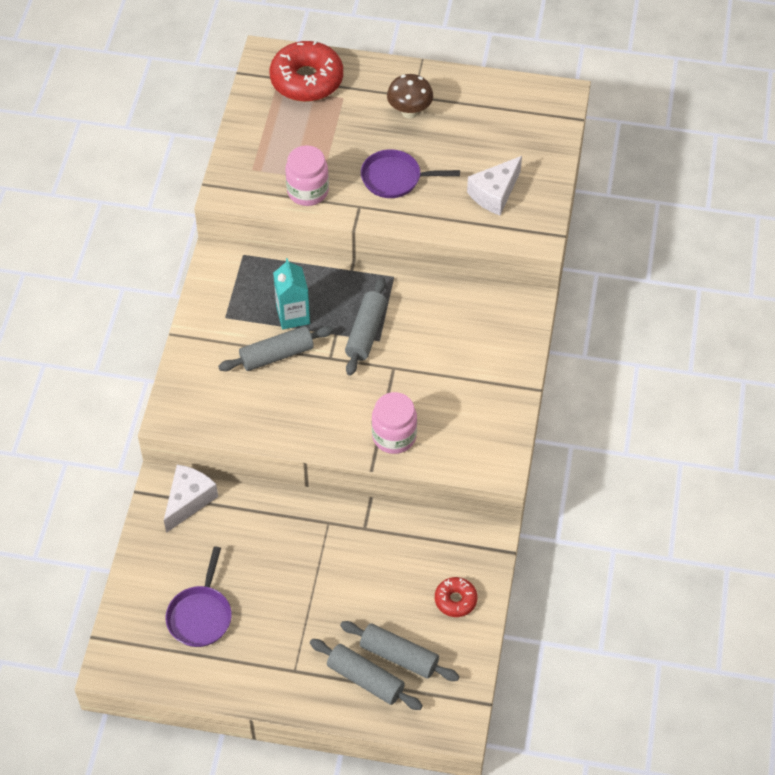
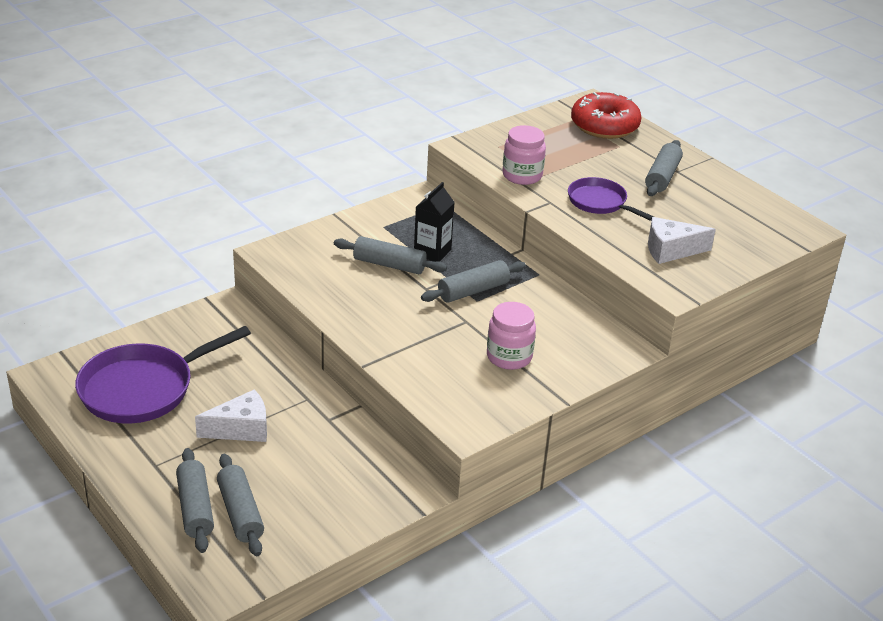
camera: 40 degrees right, 20 degrees down
(189, 500) = (231, 324): white cheese -> white cheese (241, 429)
(200, 615) = (143, 389): purple pan -> purple pan, size x1.69
(293, 315) = (432, 252): turquoise carton -> black carton
(394, 436) = (409, 358): pink jar -> pink jar (509, 357)
(409, 112) = (662, 177): brown mushroom -> grey rolling pin
(455, 600) = (333, 510): red donut -> none

